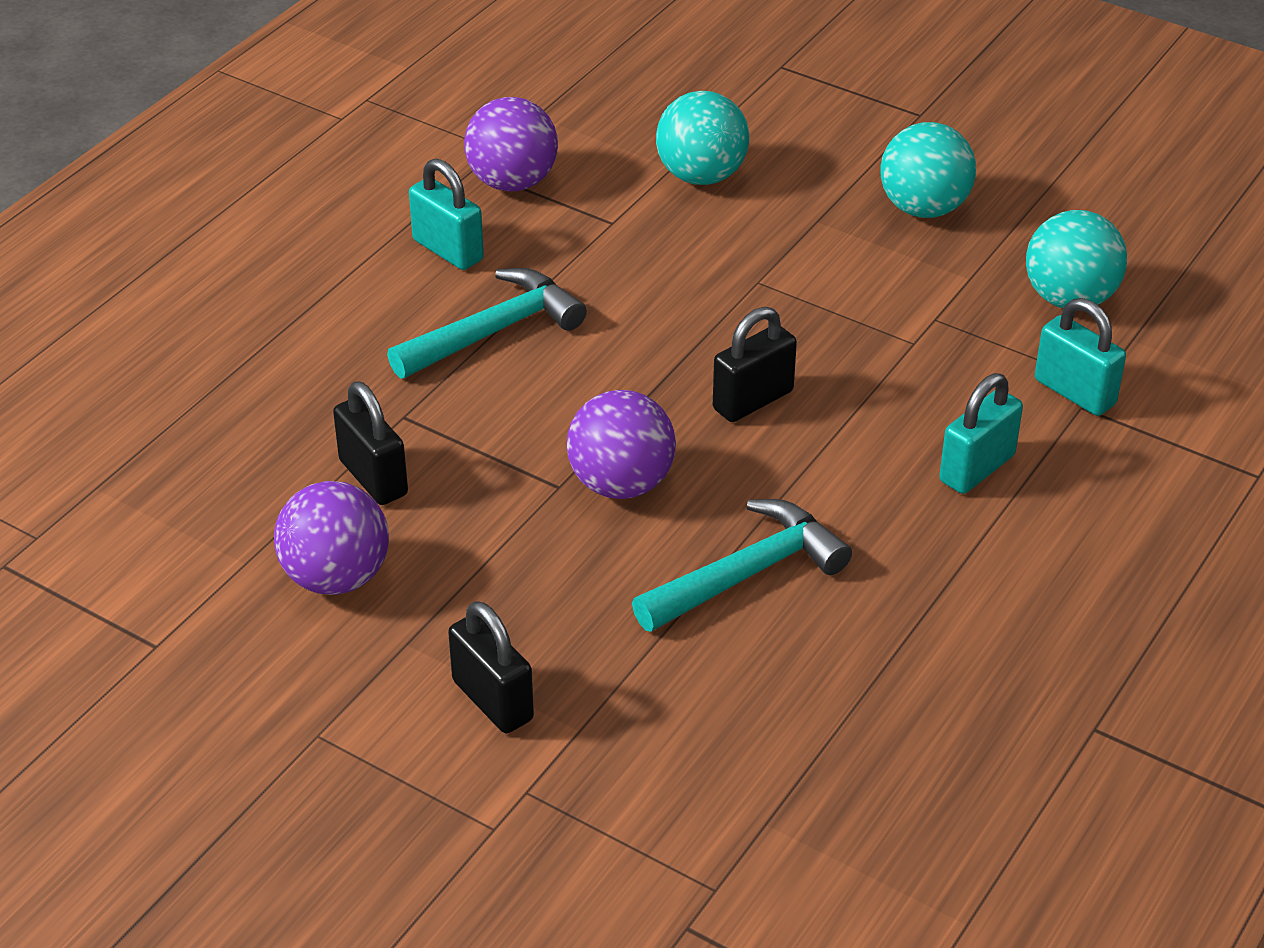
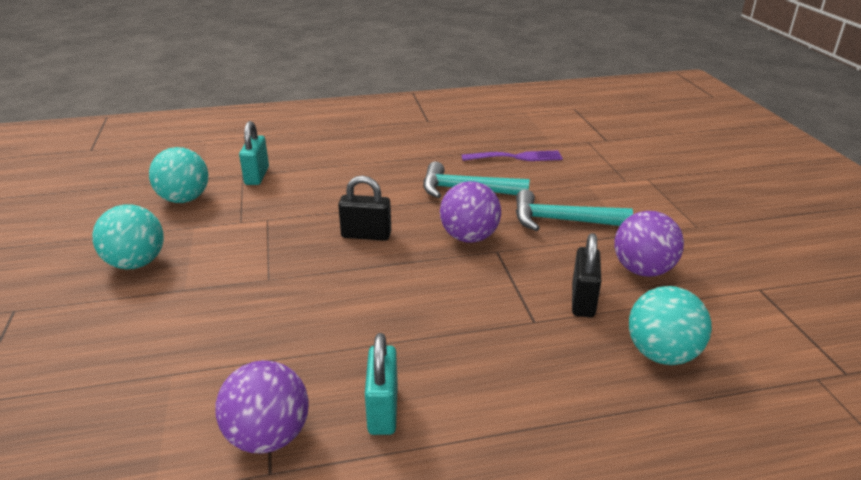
camera: 135 degrees left, 10 degrees down
(493, 331) = (429, 336): turquoise hammer -> turquoise hammer (562, 221)
(493, 700) = (612, 204): black padlock -> none
(701, 176) = (173, 354): turquoise ball -> turquoise ball (661, 354)
(781, 723) = (516, 157): none -> purple fork
(977, 468) = (335, 175): turquoise padlock -> none

